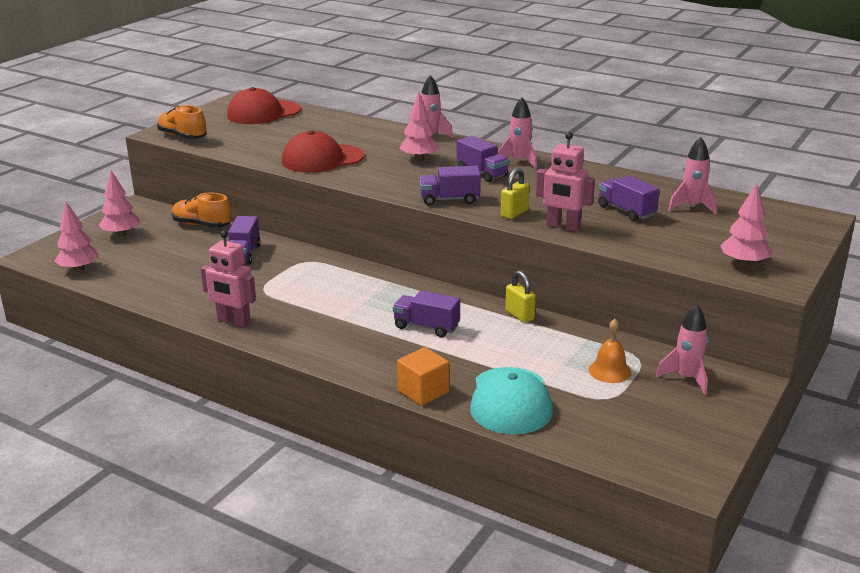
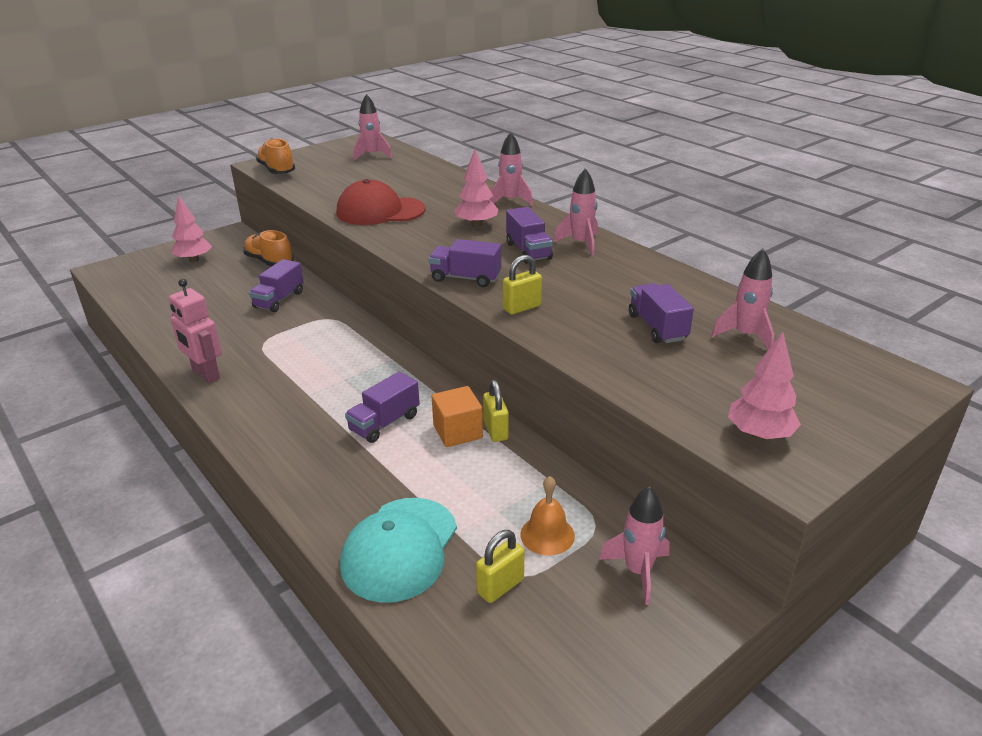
camera: 20 degrees right, 5 degrees up
(79, 269) = (127, 289): pink tree -> none
(263, 113) = (372, 155): red cap -> pink rocket
(423, 391) = (315, 509): orange cube -> orange cube (457, 432)
(426, 327) = (384, 423): purple truck -> purple truck turned 90 degrees counterclockwise
(563, 226) = (564, 335): pink robot -> none
(601, 406) = (500, 586): none -> yellow padlock

